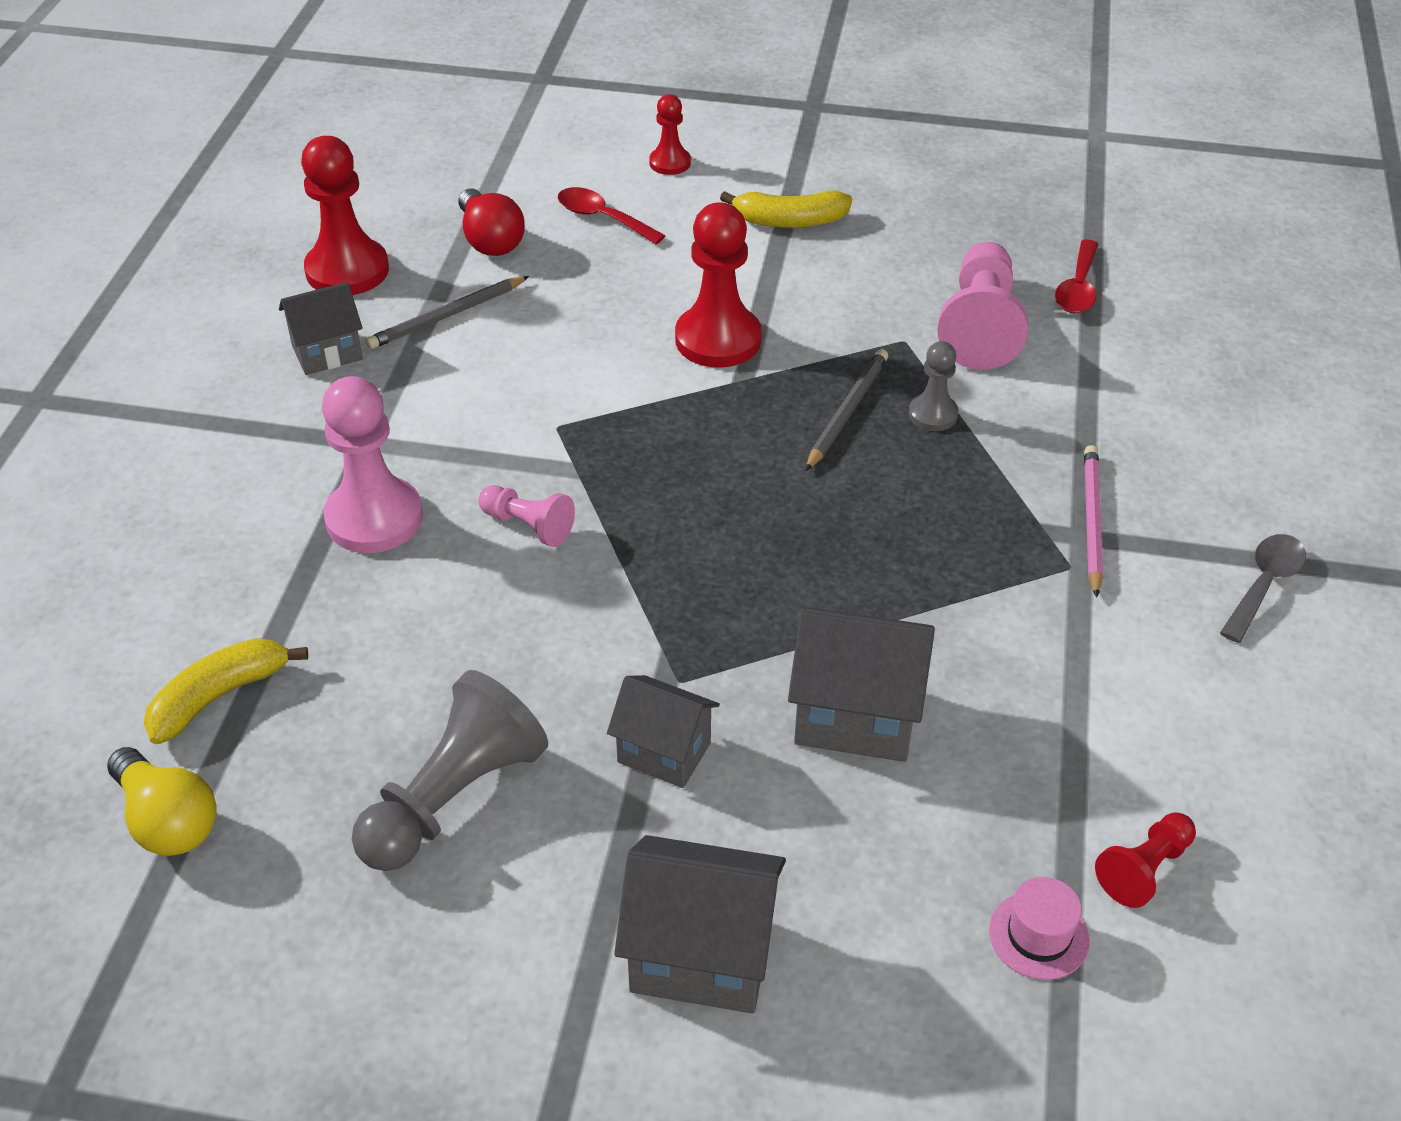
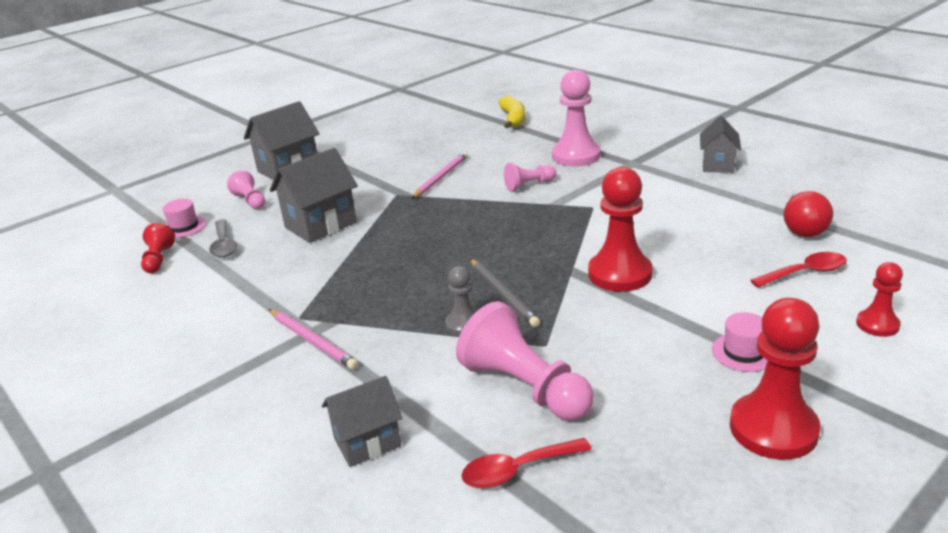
camera: 130 degrees right, 15 degrees down
(168, 821) = (470, 107): yellow light bulb -> none
(347, 270) = (798, 181): red pawn -> red pawn (773, 429)
(447, 316) = (725, 199): grey pencil -> none
(453, 798) = (411, 145): grey pawn -> none
(490, 240) = (803, 227): red light bulb -> red light bulb turned 90 degrees counterclockwise
(571, 657) = (441, 177): none -> pink pencil
(664, 752) = (370, 183): grey house -> grey house (367, 442)
(789, 221) = (743, 352): yellow banana -> pink hat
(871, 905) = (250, 201): none -> pink pawn
(1078, 288) = (517, 470): red spoon -> red spoon turned 75 degrees counterclockwise
(1264, 585) = (186, 379): grey spoon -> grey spoon (223, 245)

